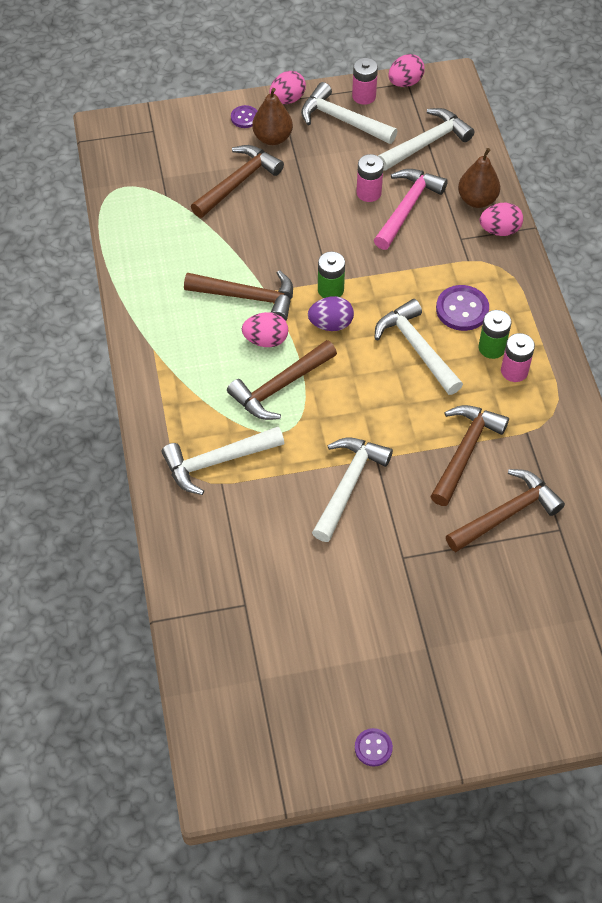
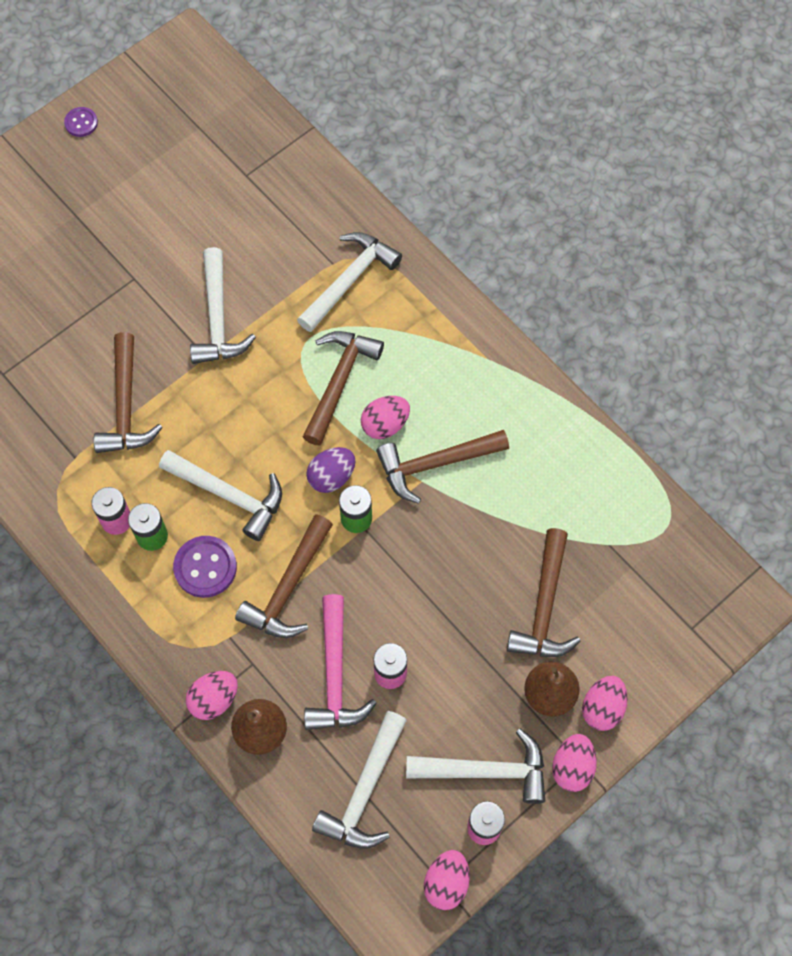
camera: 150 degrees right, 10 degrees up
(244, 118) = (602, 708): purple button -> pink egg
(506, 514) = (58, 363): brown hammer -> brown hammer (288, 587)

